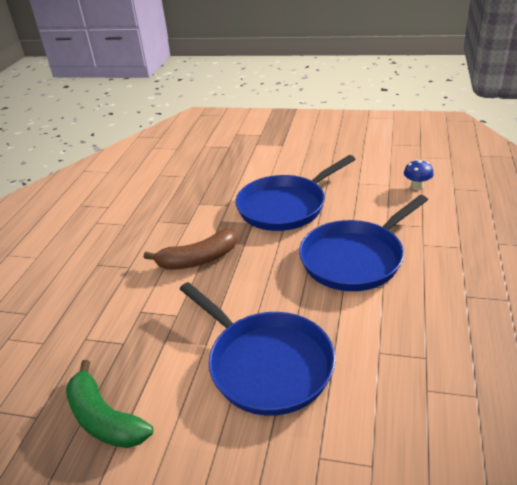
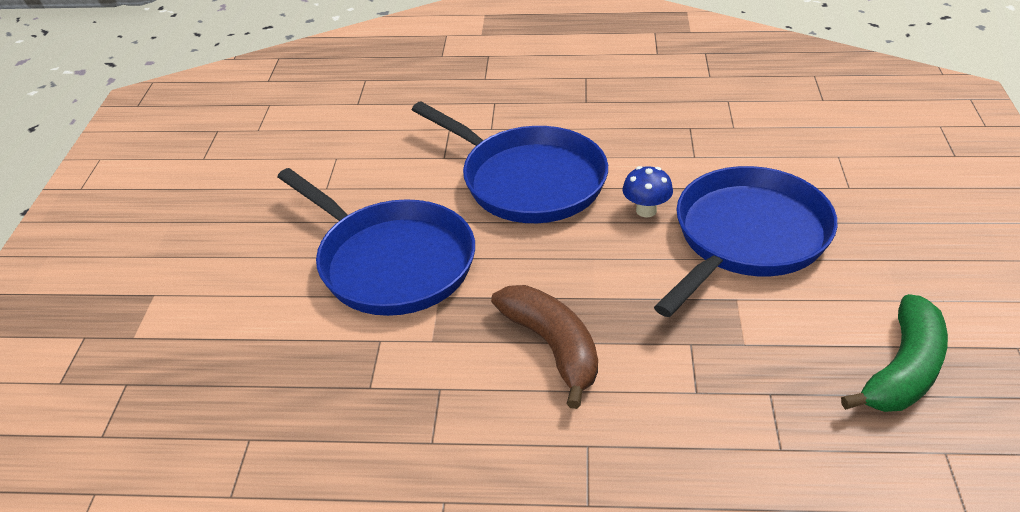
camera: 100 degrees left, 5 degrees up
(417, 186) = (347, 133): blue mushroom -> blue mushroom (646, 210)

